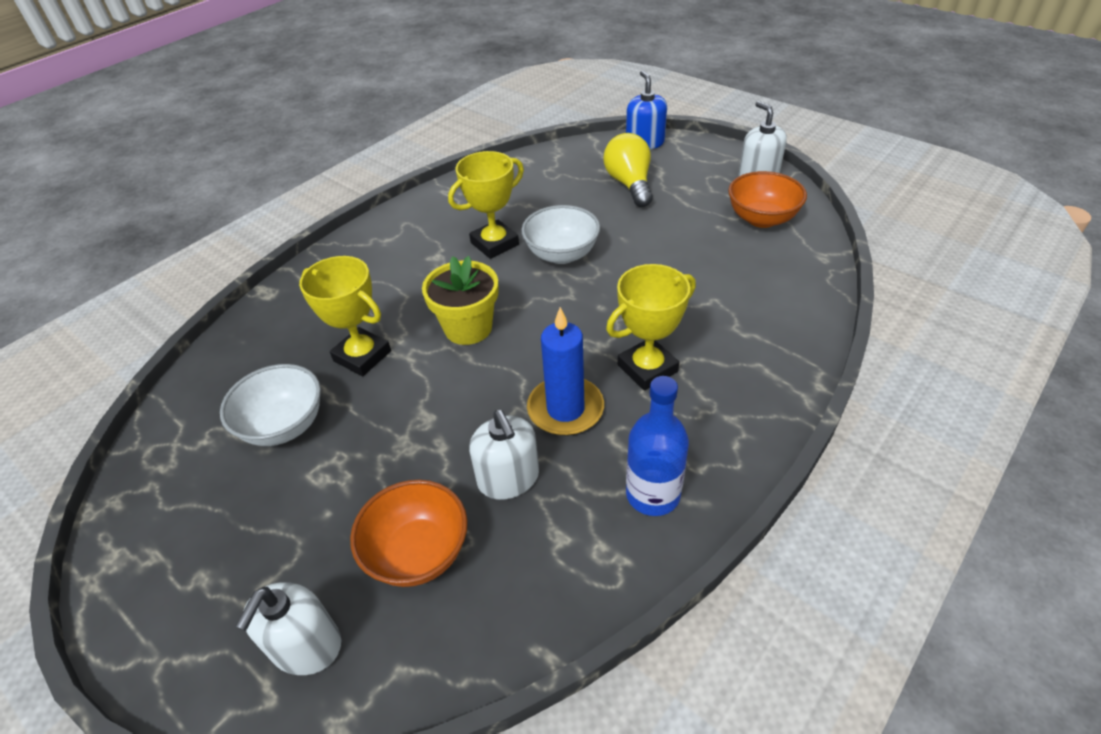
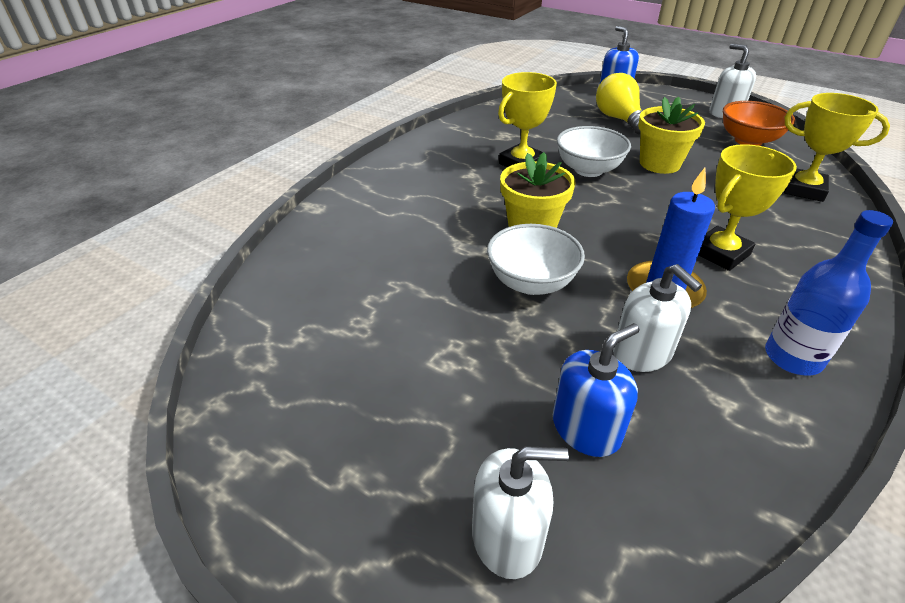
camera: 10 degrees left, 5 degrees down
(284, 425) = (383, 319): white bowl -> white bowl (531, 282)
(306, 646) = (507, 536): white soap dispenser -> white soap dispenser turned 105 degrees counterclockwise
(362, 356) = (438, 255): yellow trophy -> yellow trophy (803, 189)
(418, 552) = (586, 428): orange bowl -> blue soap dispenser
(643, 248) = (659, 164): none -> yellow flower pot

